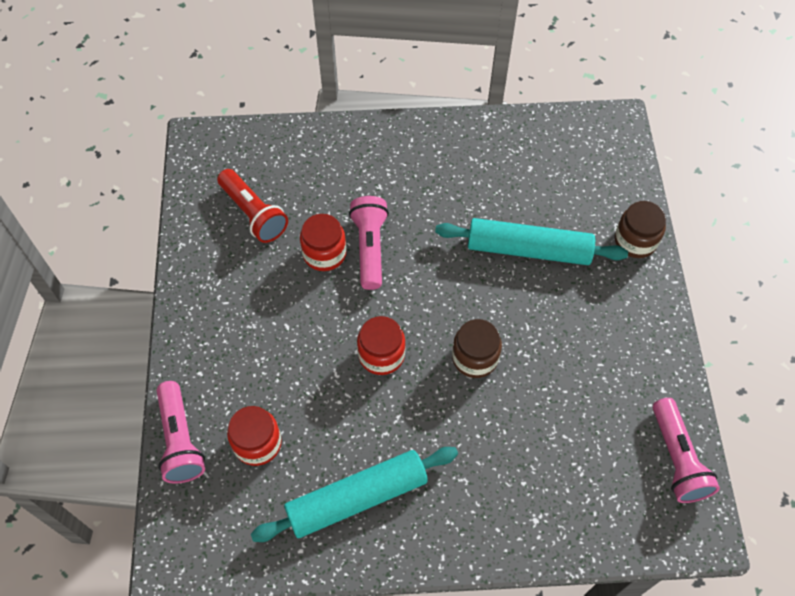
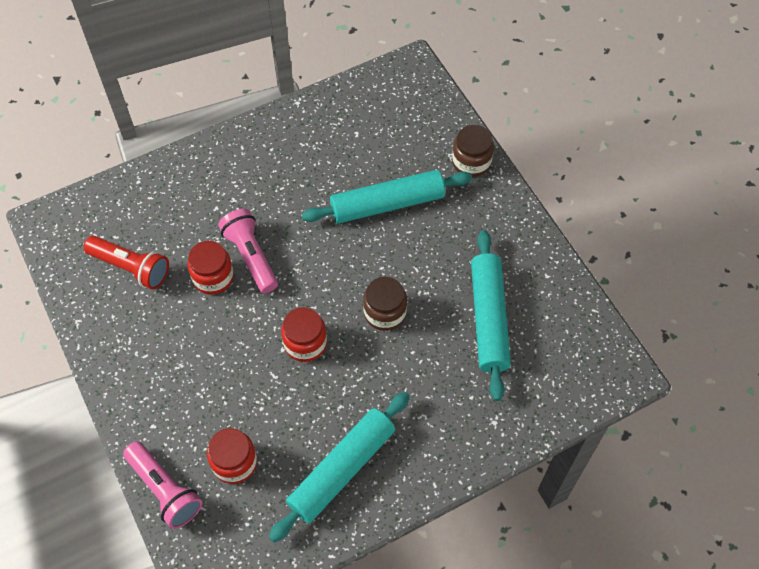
camera: 25 degrees left, 0 degrees up
(580, 409) = (489, 318): none -> turquoise rolling pin
(677, 458) = (581, 325): pink flashlight -> none

